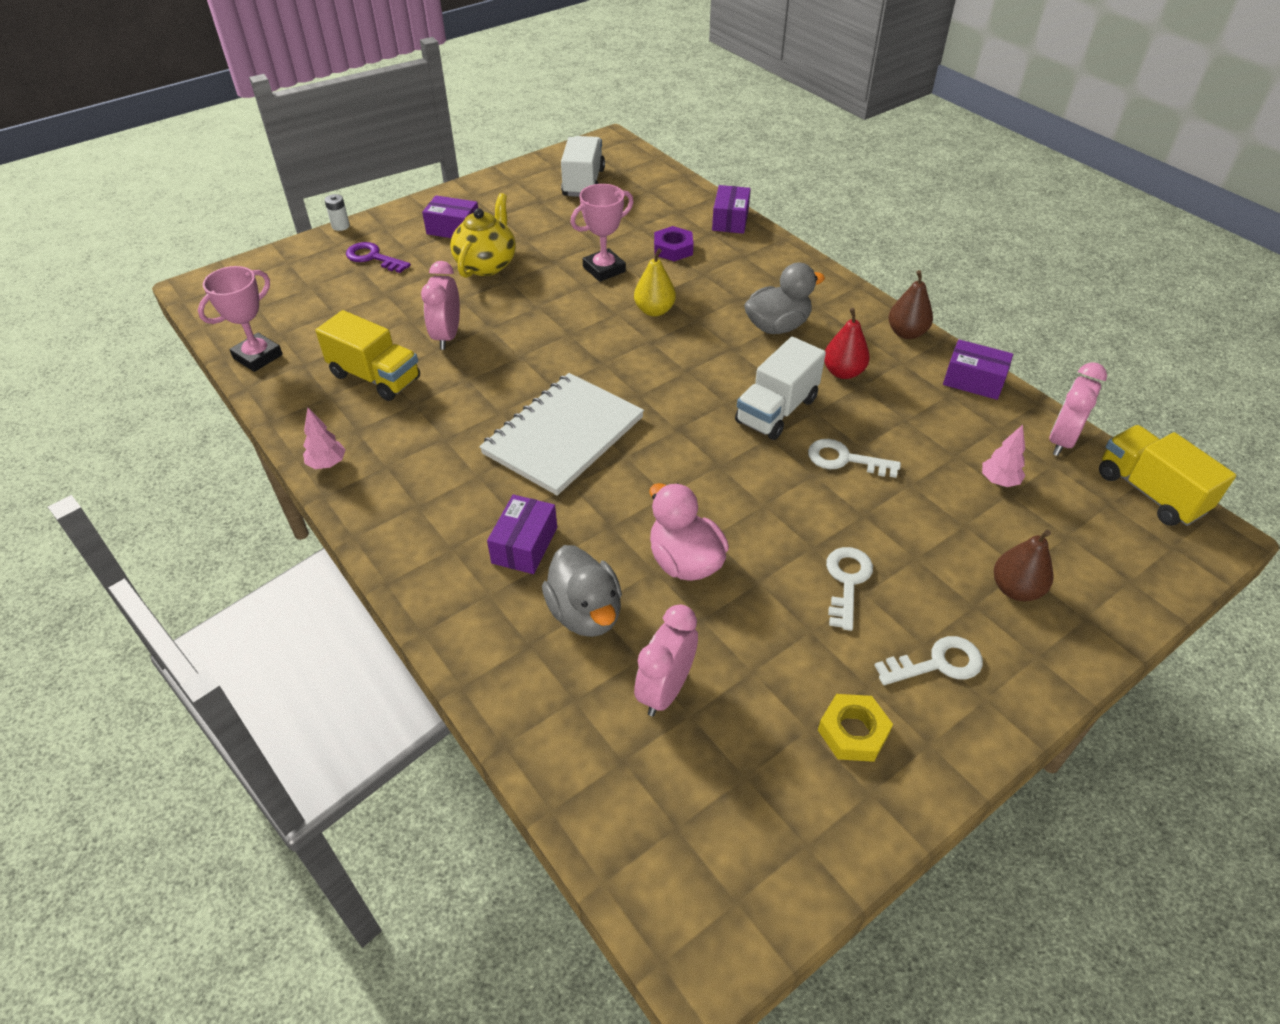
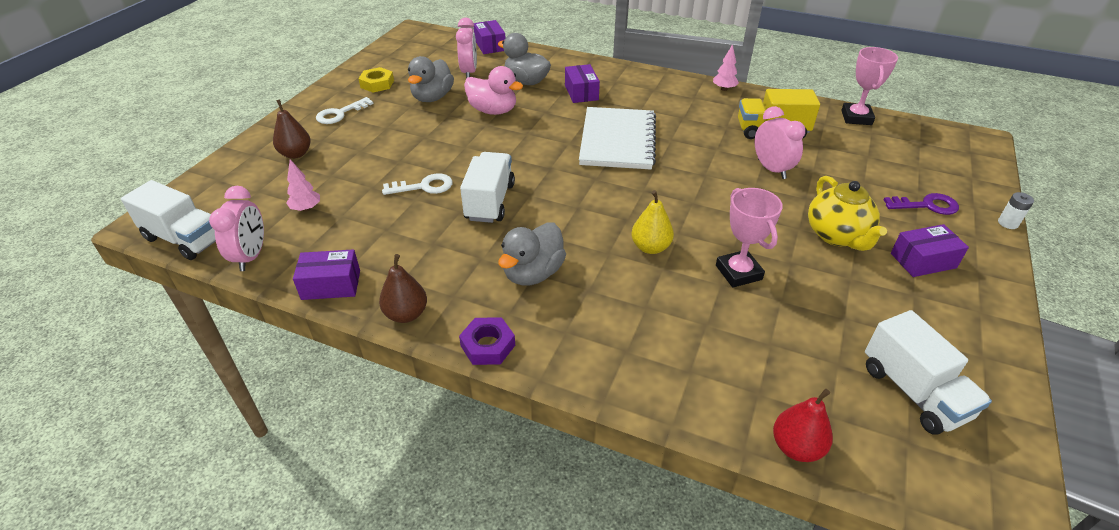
camera: 150 degrees right, 5 degrees down
(604, 269) = (738, 272): pink trophy -> pink trophy turned 45 degrees counterclockwise
(673, 249) = (704, 327): purple nut -> purple nut (488, 345)
(730, 220) = (686, 405): purple box -> purple box (490, 45)
(765, 639) = (432, 97): none -> grey duck
(843, 372) = (452, 250): red pear -> red pear (796, 447)
(847, 582) = (398, 129): white key -> none
(1149, 492) = (184, 239): yellow truck -> white truck

